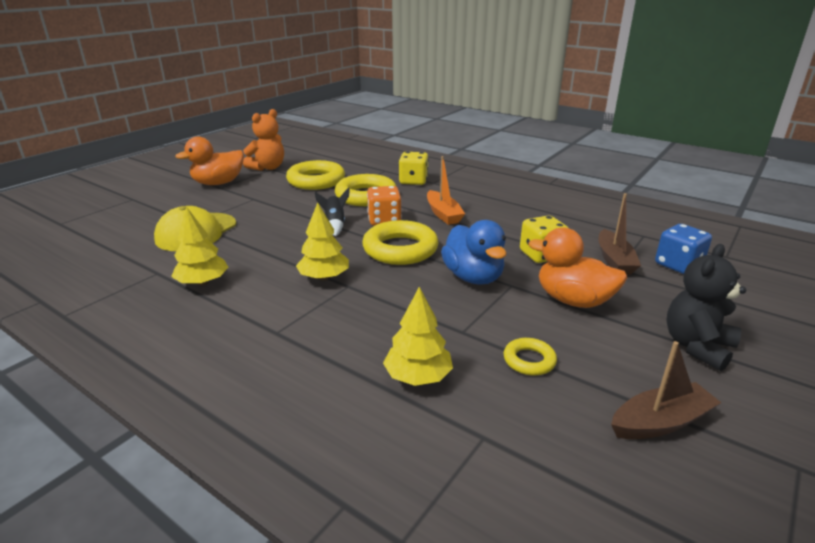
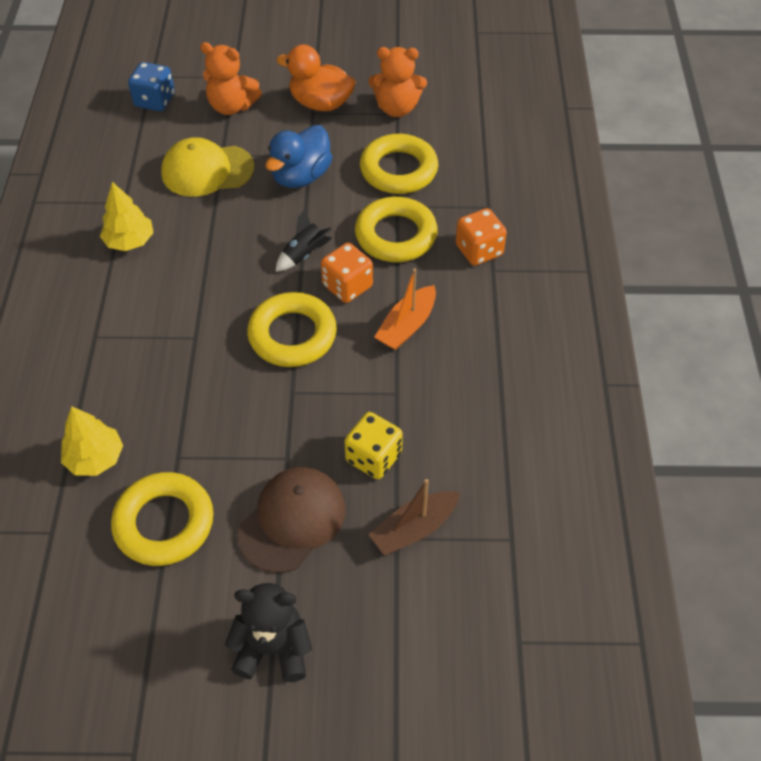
camera: 55 degrees right, 25 degrees up
(157, 207) = (232, 106): none -> orange teddy bear
(324, 277) = (196, 312): yellow tree -> none
(413, 181) = (479, 250): yellow dice -> orange dice
(473, 277) = (279, 421): blue duck -> blue duck (301, 176)
(529, 360) = (164, 523): yellow ring -> yellow ring, size x1.99
(573, 300) = (292, 520): orange duck -> brown cap
(661, 422) = (135, 644): brown boat -> none
(678, 265) = (450, 595): blue dice -> blue dice (155, 101)

